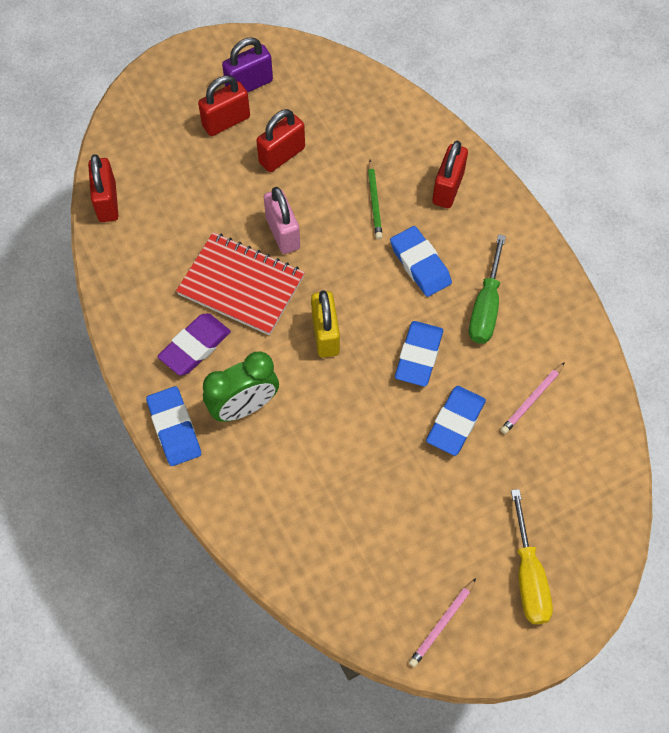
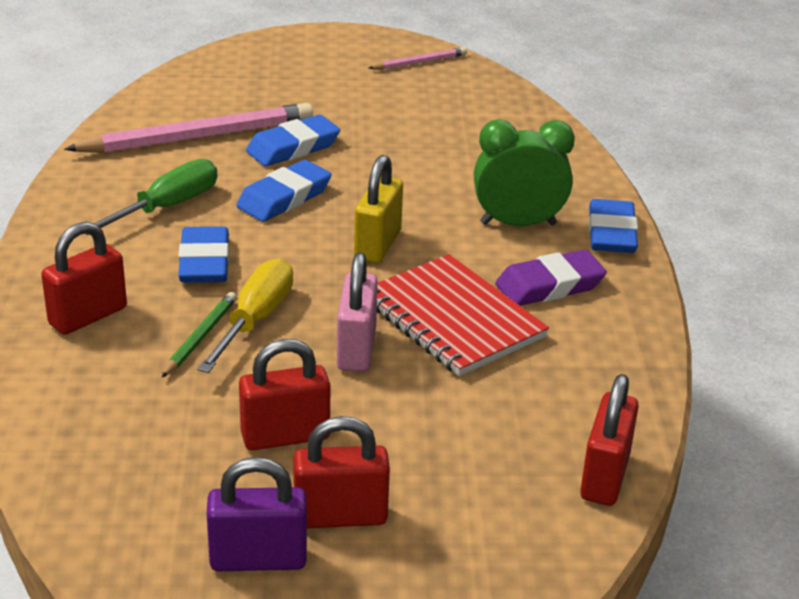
camera: 155 degrees left, 30 degrees down
(528, 575) = (318, 61): yellow screwdriver -> yellow screwdriver (255, 320)
(531, 400) = (198, 137): pink pencil -> pink pencil, size x2.09

